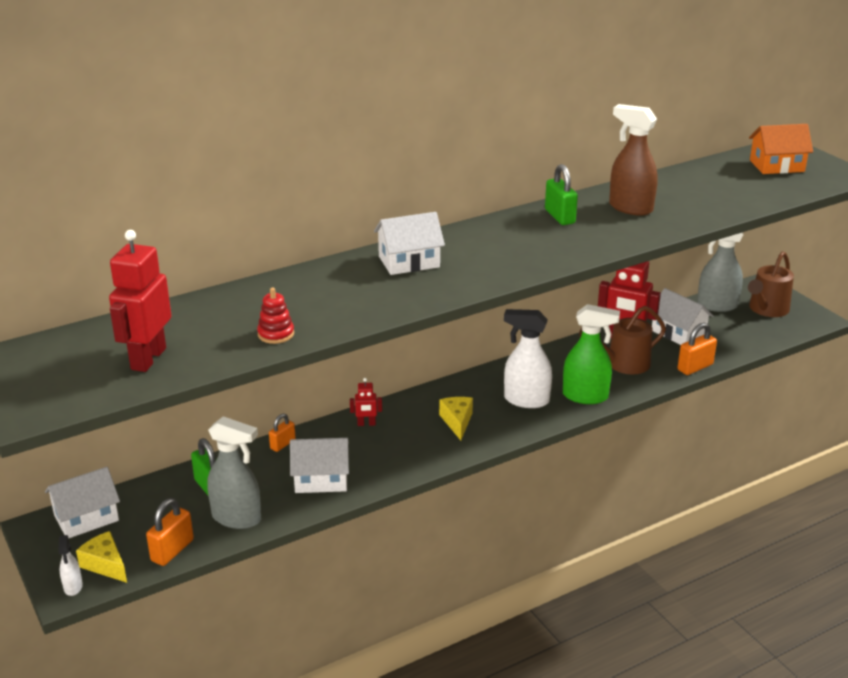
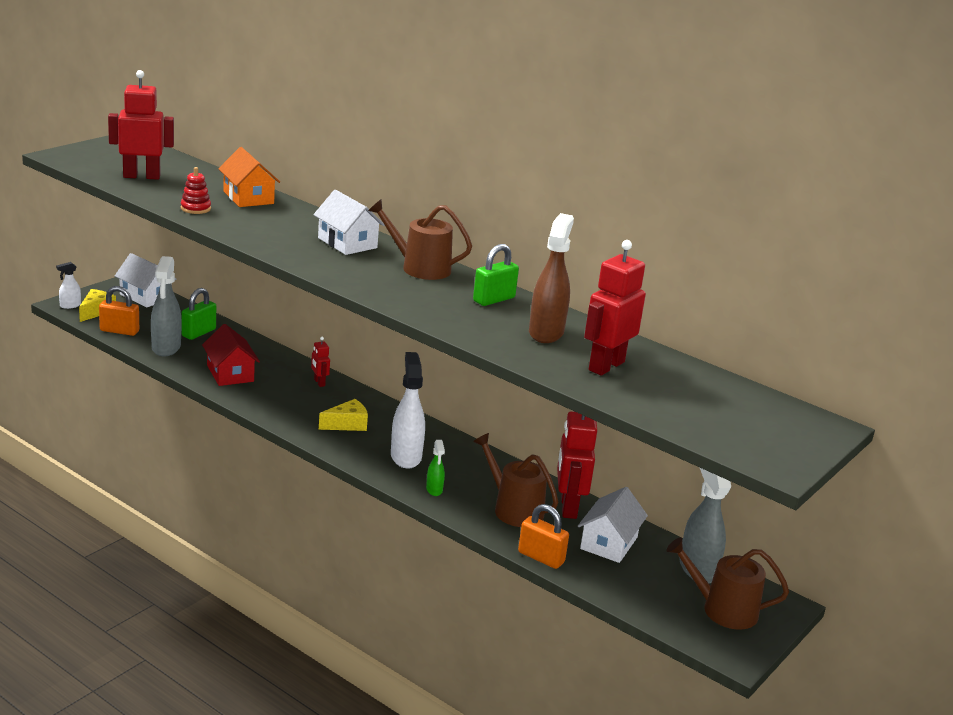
camera: 65 degrees right, 5 degrees down
(282, 444) = (270, 351): orange padlock -> none
(321, 479) = (230, 373): white house -> red house
(481, 236) = (420, 268): none -> brown watering can
(585, 396) = (434, 490): green spray bottle -> green spray bottle, size x0.50
(693, 197) = (606, 366): none -> red robot
(776, 166) = (755, 418): orange house -> orange house (248, 197)

